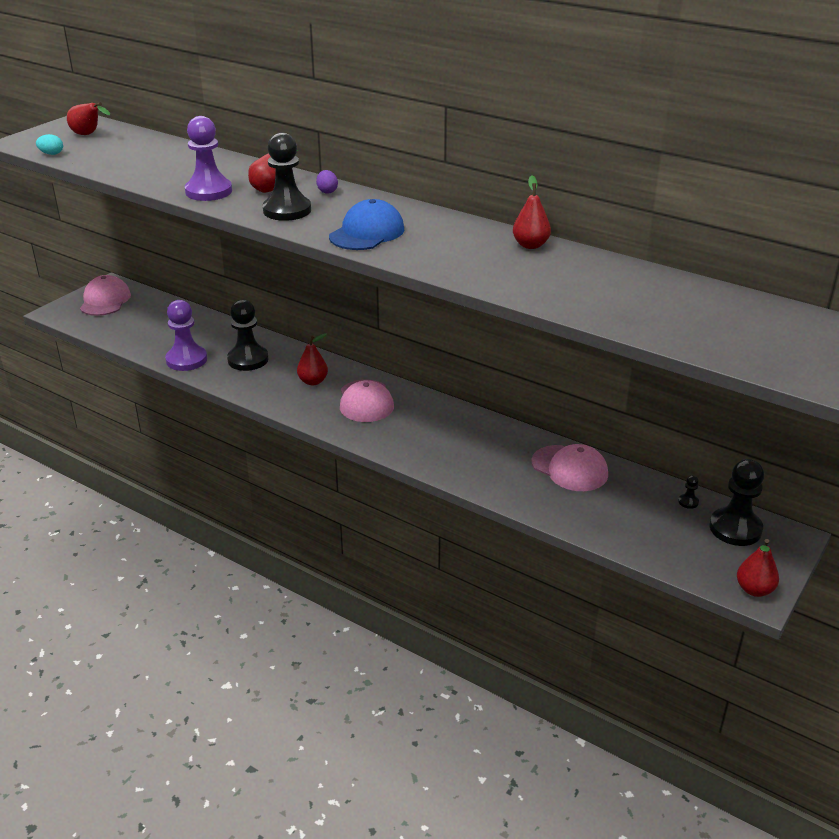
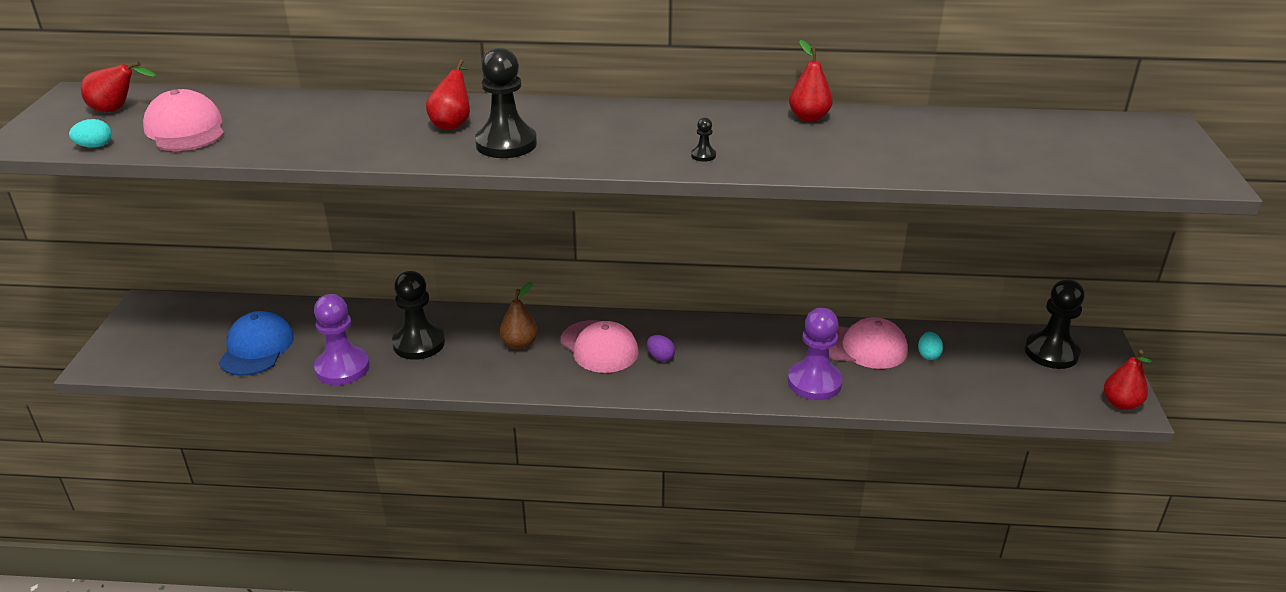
camera: 30 degrees left, 0 degrees up
(105, 300) = (158, 328): pink cap -> pink cap (185, 129)
(208, 191) = (380, 144): purple pawn -> purple pawn (814, 382)
(313, 381) = (519, 344): red pear -> brown pear
(327, 191) = (522, 111): purple egg -> purple egg (660, 357)
(367, 233) = (630, 147): blue cap -> blue cap (256, 348)
(619, 493) = (928, 355): none -> turquoise egg
(688, 502) = (991, 342): black pawn -> black pawn (703, 155)

